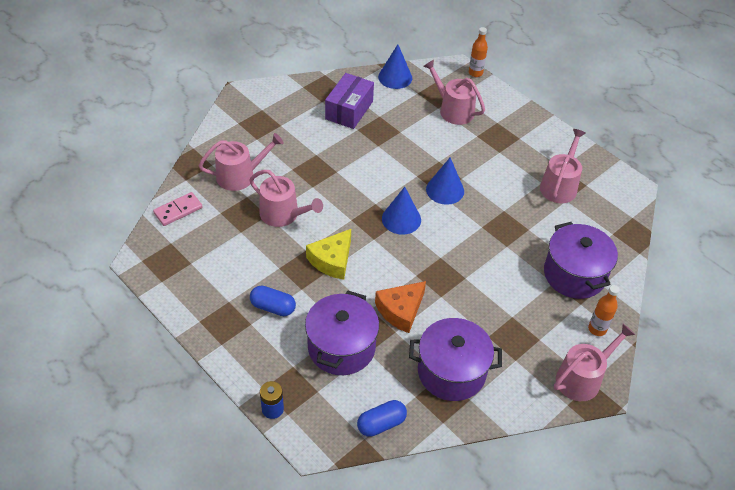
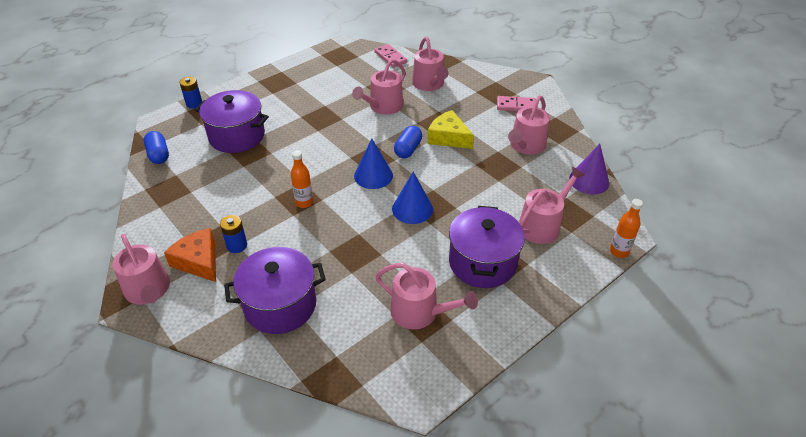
camera: 95 degrees right, 5 degrees down
(273, 307) = (285, 103): blue capsule -> blue capsule (408, 149)
(284, 111) = (516, 106): none -> pink domino
(332, 260) = (328, 132): yellow cheese -> yellow cheese (448, 137)
(349, 110) = (526, 146): purple box -> pink watering can
(395, 77) = (589, 180): blue cone -> purple cone
(401, 310) = (265, 170): orange cheese -> orange cheese (199, 261)
(451, 372) = (191, 197): purple pot -> purple pot (482, 262)
(513, 317) = (237, 245): none -> blue battery
(597, 329) = (202, 314): orange bottle -> orange bottle (304, 203)

